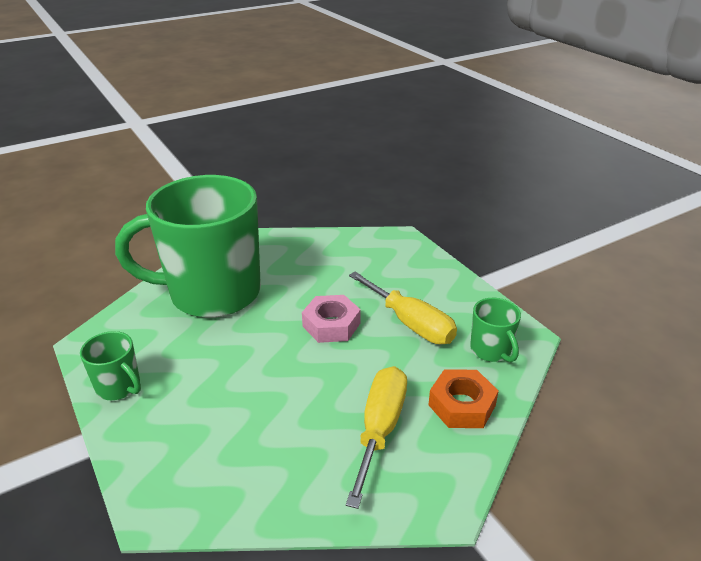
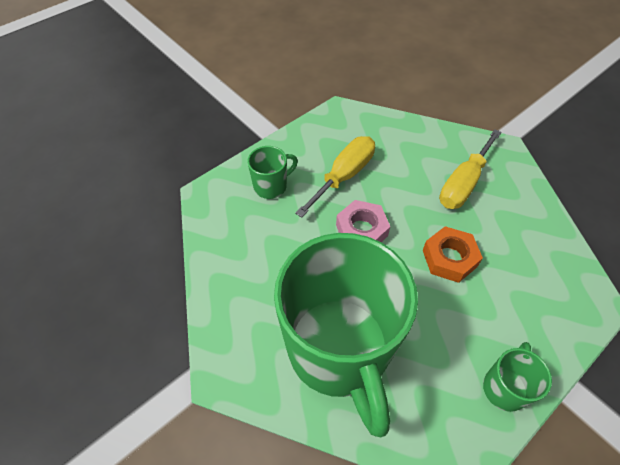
camera: 100 degrees left, 20 degrees up
(380, 429) = (463, 183): yellow screwdriver -> yellow screwdriver turned 60 degrees counterclockwise
(461, 405) = (423, 143): orange nut -> orange nut (449, 258)
(491, 350) = (362, 129): green mug -> green mug (271, 186)

